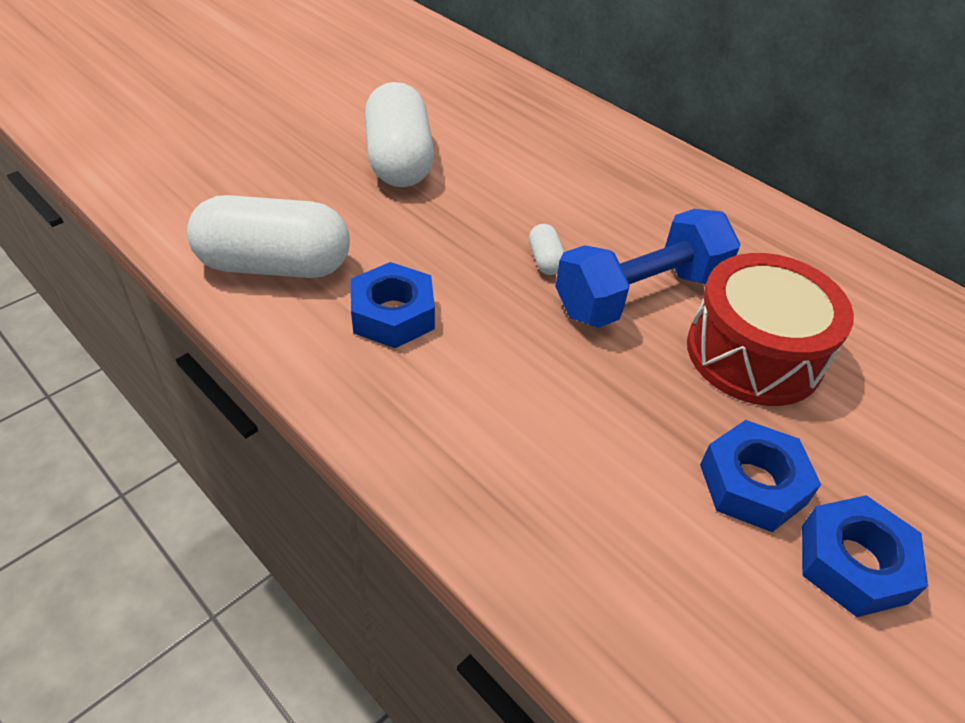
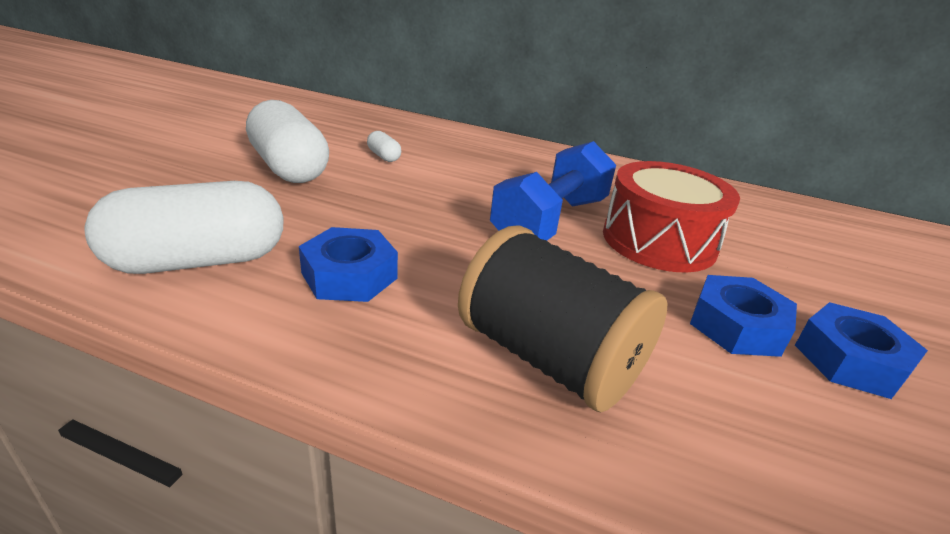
camera: 25 degrees left, 15 degrees down
(523, 455) = (549, 358): none -> black spool
(545, 260) = (461, 212): white capsule -> white capsule (384, 156)

